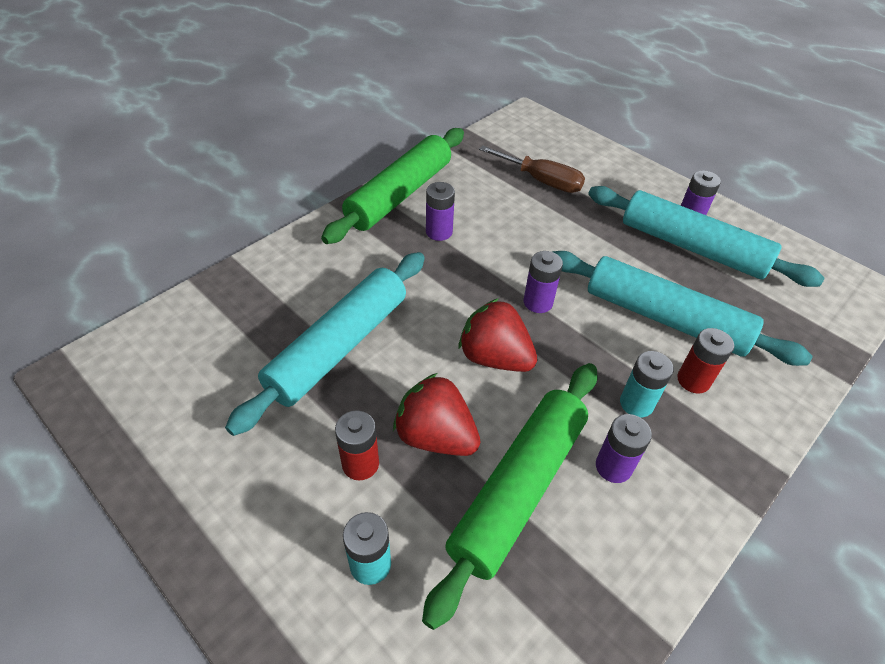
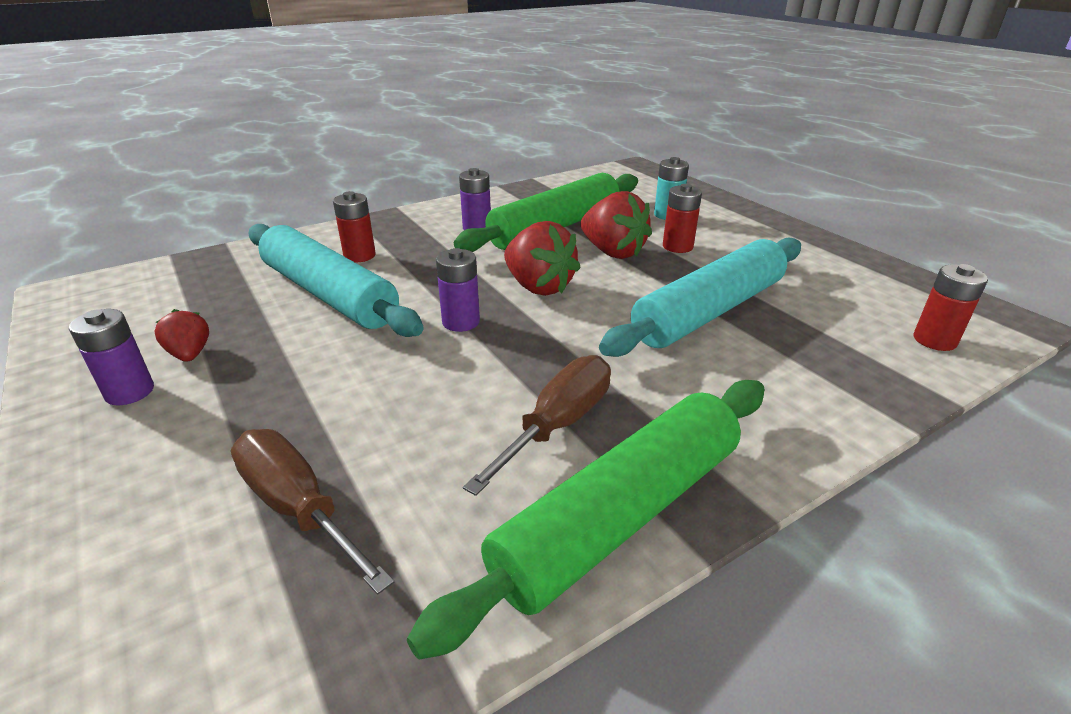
camera: 165 degrees left, 15 degrees down
(160, 338) = (934, 340): none -> red battery
(439, 232) = (558, 424): purple battery -> brown screwdriver
(636, 403) = (426, 250): turquoise battery -> none
(692, 247) = (190, 354): turquoise rolling pin -> red strawberry

